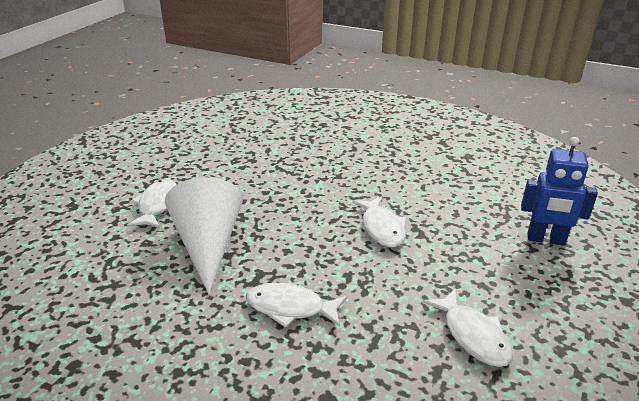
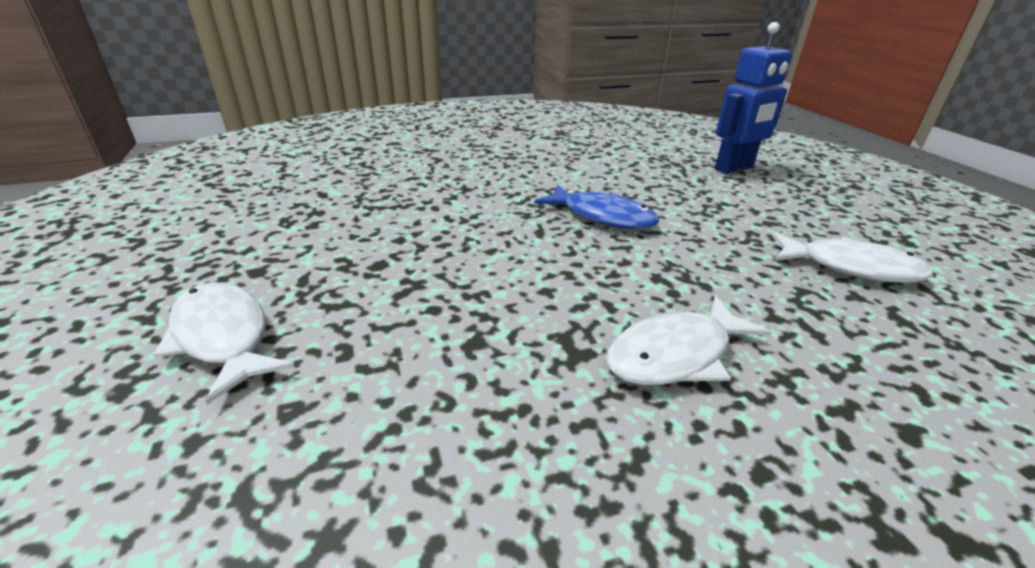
camera: 45 degrees left, 0 degrees up
(208, 245) = (422, 345): white cone -> none
(382, 228) = (602, 216): white fish -> blue fish

